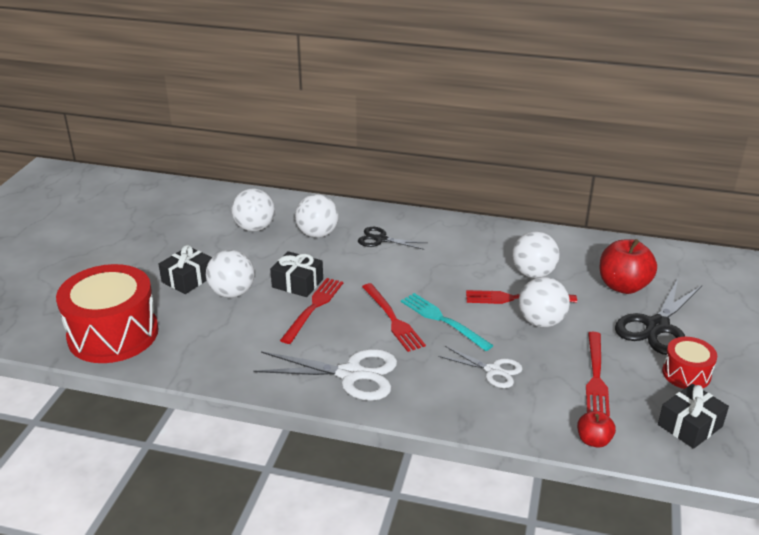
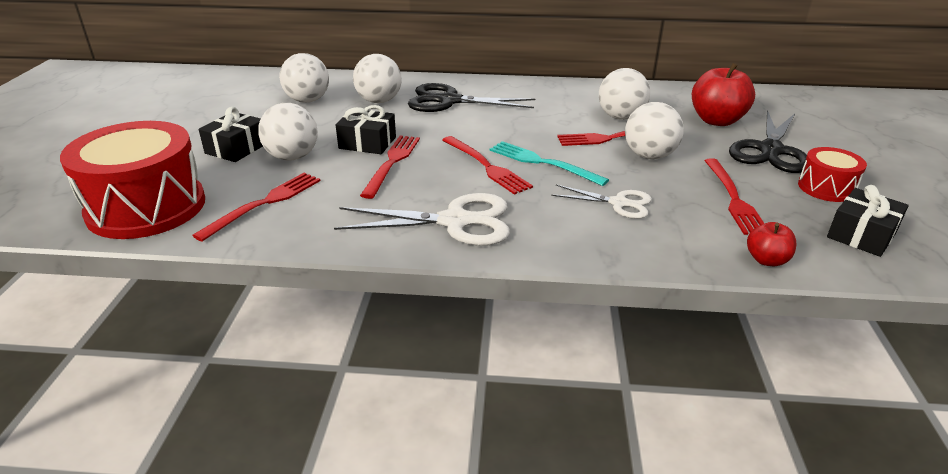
camera: 10 degrees left, 0 degrees up
(204, 340) = (265, 203): none -> red fork
(380, 239) = (449, 101): black scissors -> black scissors, size x1.68

